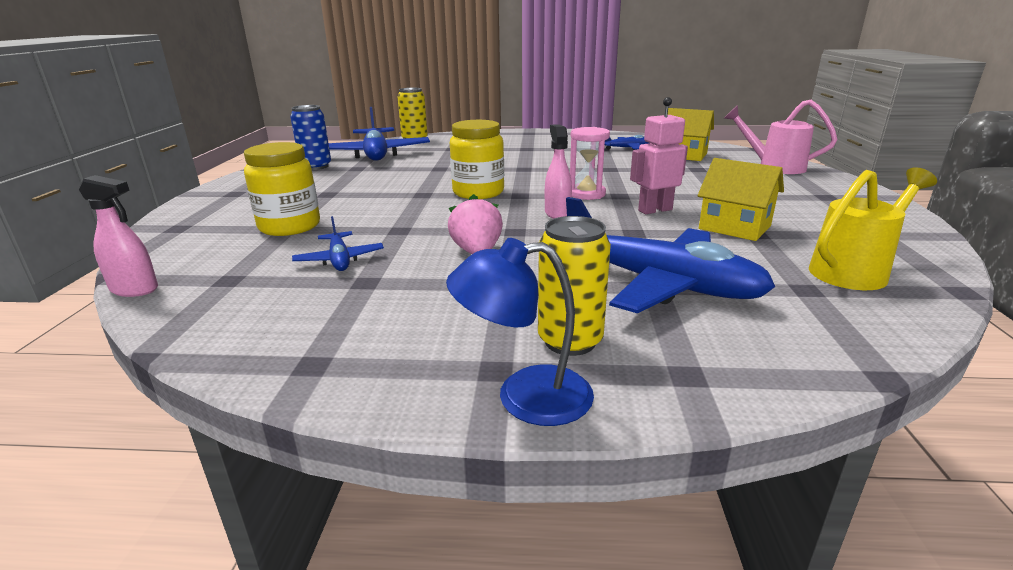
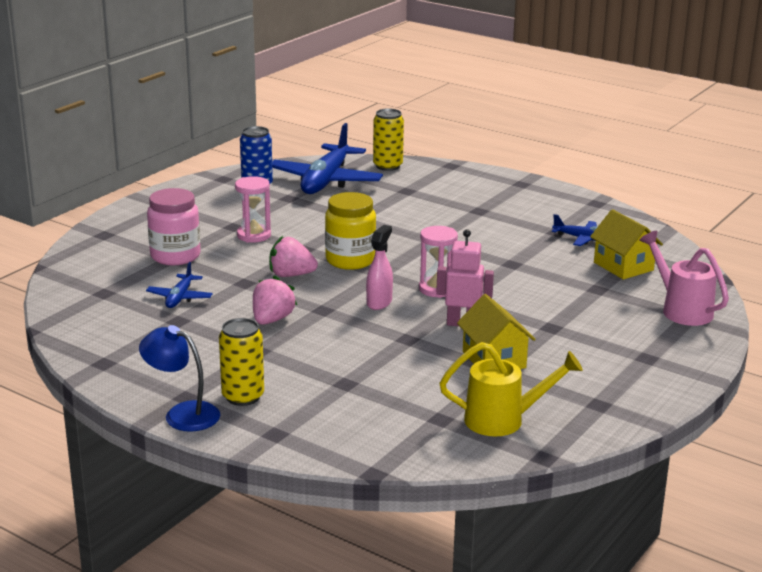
camera: 30 degrees right, 0 degrees up
(135, 289) = (50, 284): pink spray bottle -> none
(289, 226) = (175, 256): yellow jar -> pink jar
(358, 195) = (254, 235): none -> pink hourglass
(439, 214) = (291, 275): none -> pink strawberry
(660, 283) = (352, 382): blue plane -> none

